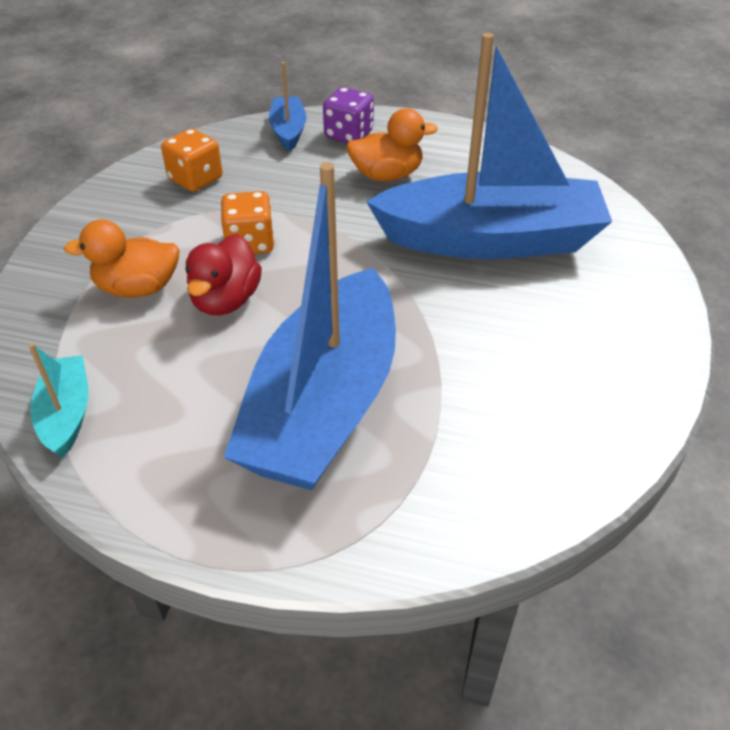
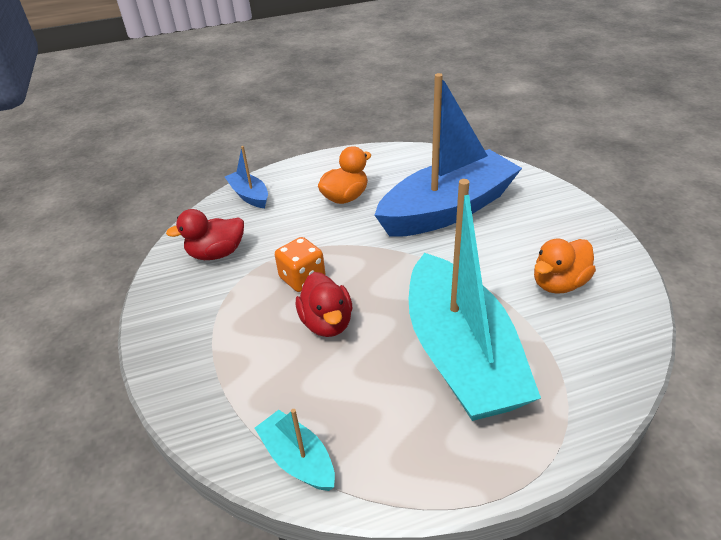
camera: 30 degrees left, 5 degrees down
(138, 288) = (255, 346): orange duck -> orange duck (559, 283)
(195, 179) = (216, 253): orange dice -> red duck
(324, 405) = (461, 355): blue boat -> turquoise boat
(349, 134) = (293, 182): purple dice -> none

